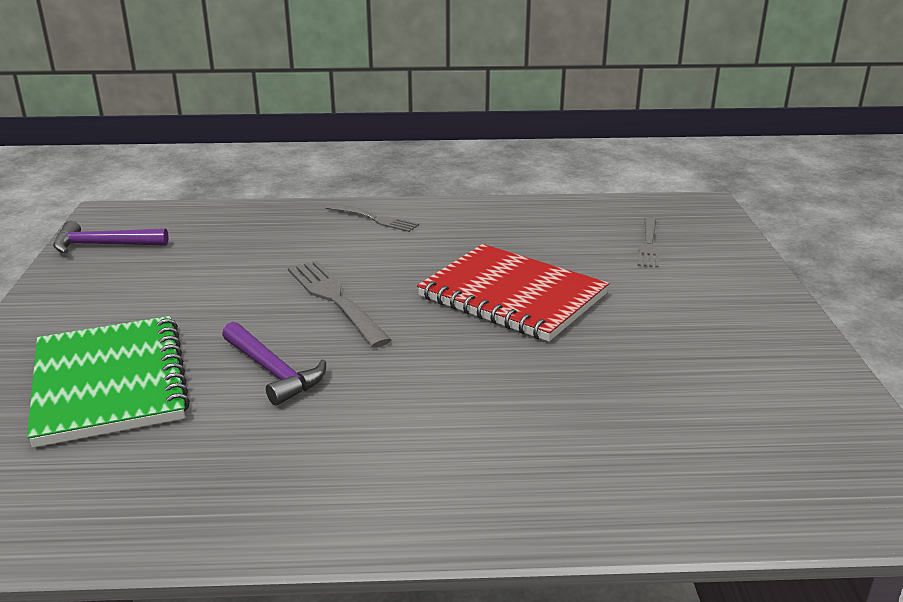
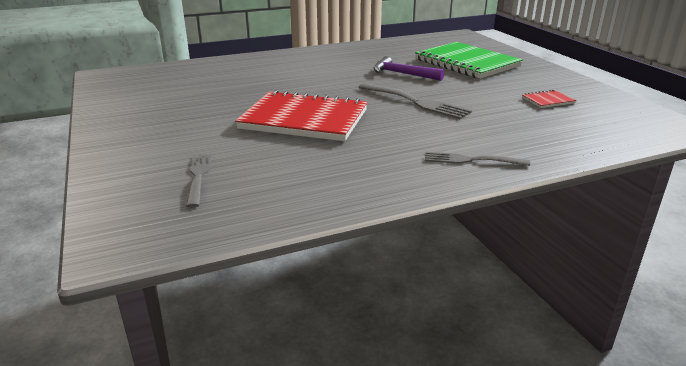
camera: 160 degrees right, 0 degrees up
(104, 245) = (620, 108): purple hammer -> none
(160, 270) = (548, 100): none -> red notebook

